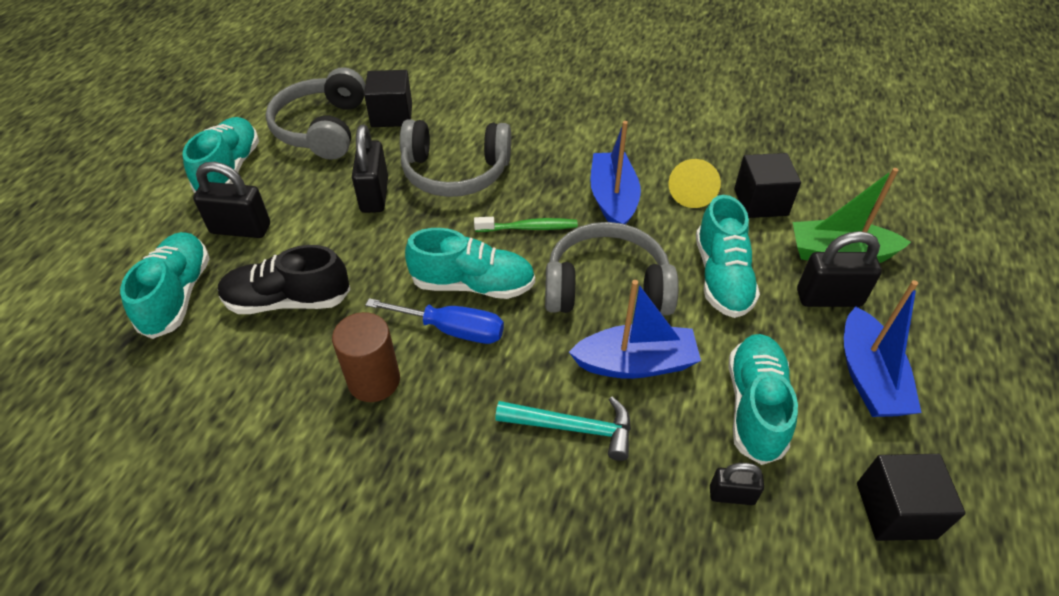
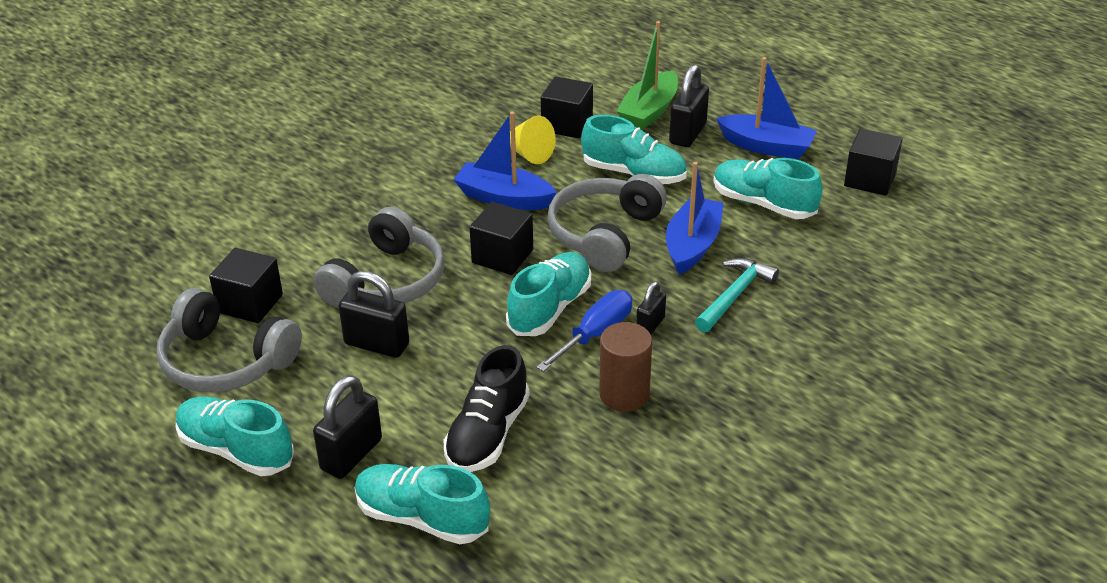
camera: 65 degrees left, 10 degrees down
(529, 228) = (502, 256): green toothbrush -> black cube
(731, 495) = (827, 240): black padlock -> black padlock (650, 325)

